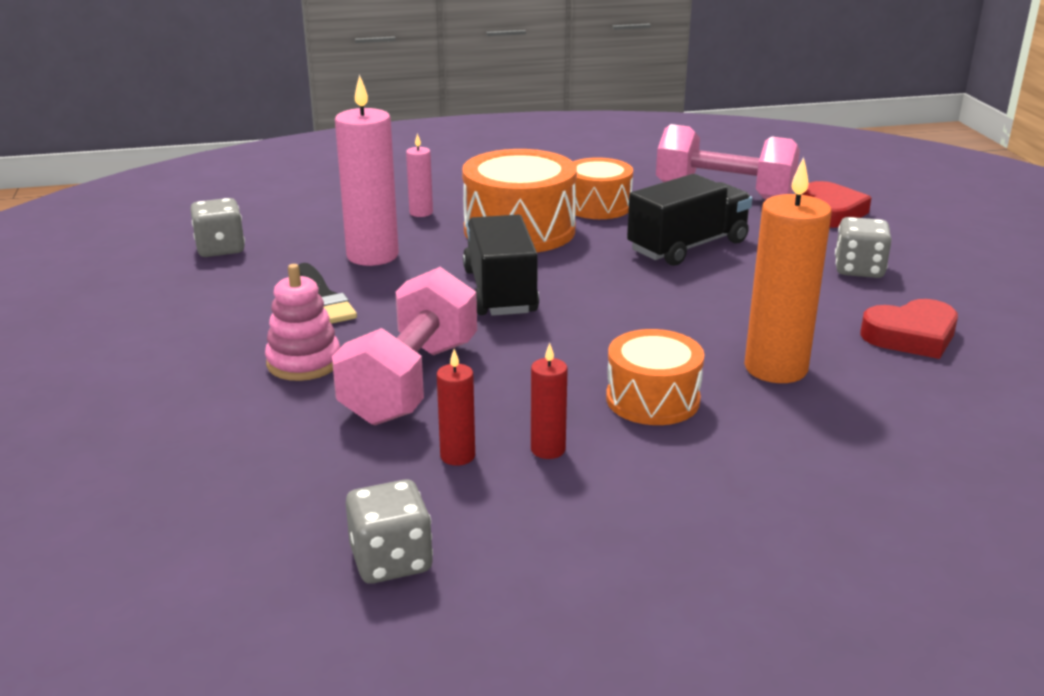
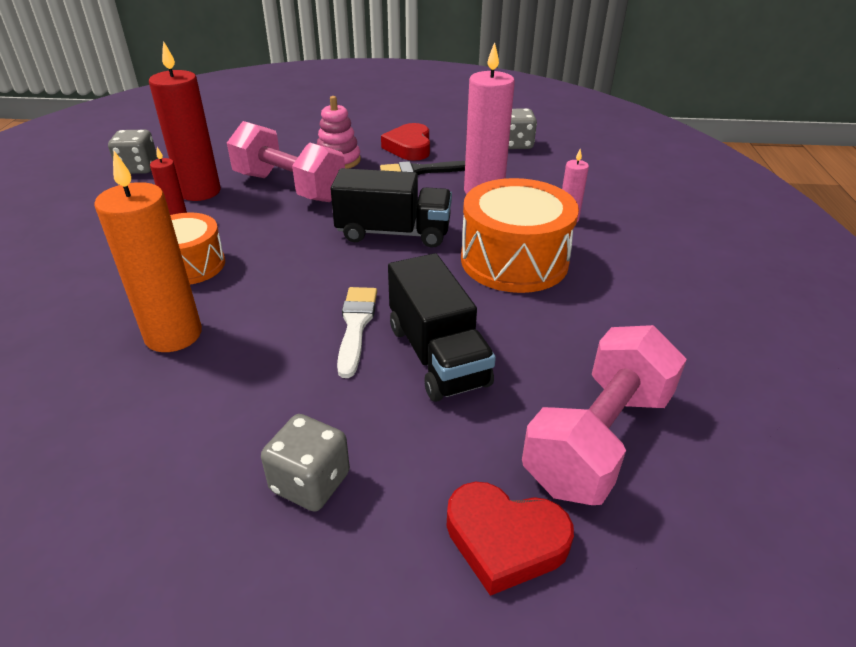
camera: 105 degrees right, 10 degrees up
(457, 456) = (200, 192): red candle -> red candle, size x2.03
(598, 206) = (567, 319): orange drum -> none
(680, 283) = (356, 326): none -> white brush
(911, 336) = (142, 453): red heart -> red heart (409, 147)

